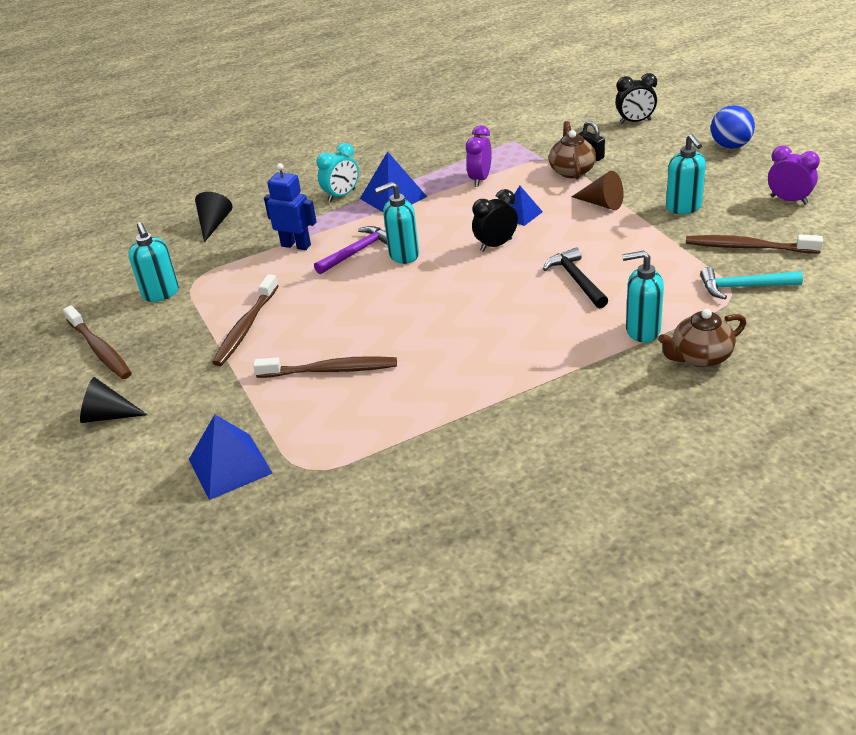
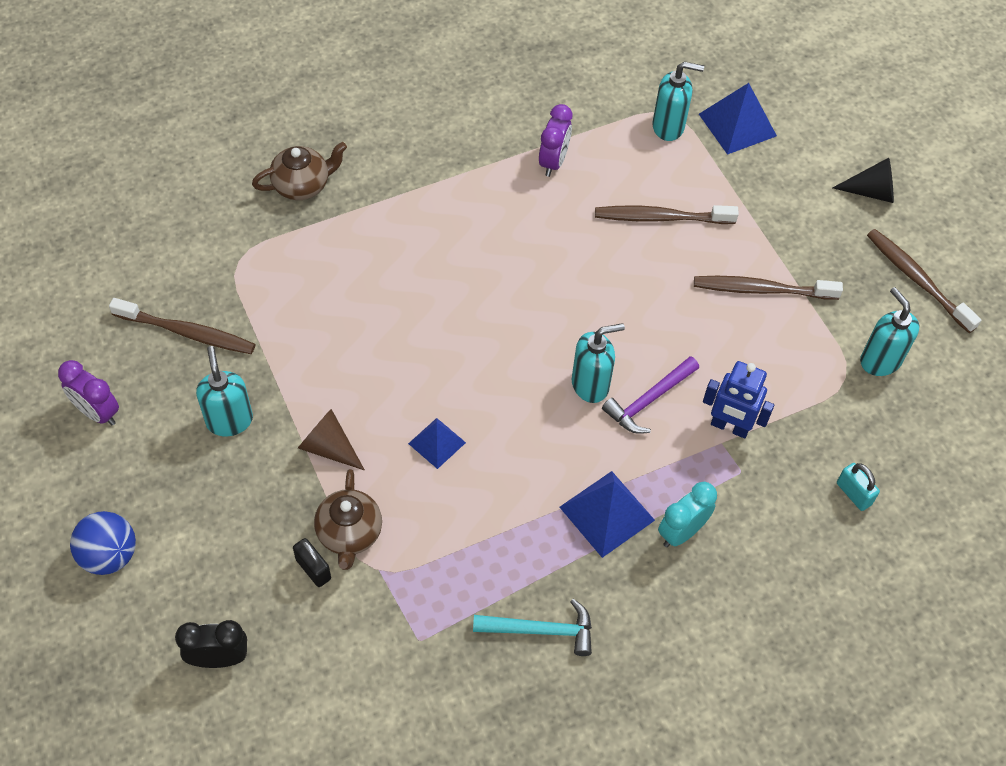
camera: 175 degrees right, 20 degrees up
(214, 224) = (853, 494): black cone -> turquoise padlock
(246, 327) = (762, 290): brown toothbrush -> brown toothbrush turned 105 degrees counterclockwise
(480, 179) = (482, 536): purple clock -> purple clock (553, 162)
(496, 245) = (476, 385): black clock -> none
(576, 280) = (394, 309): black hammer -> none
(642, 331) = (345, 225): turquoise soap dispenser -> turquoise soap dispenser (668, 127)
(744, 287) = (221, 270): turquoise hammer -> turquoise hammer (541, 630)

